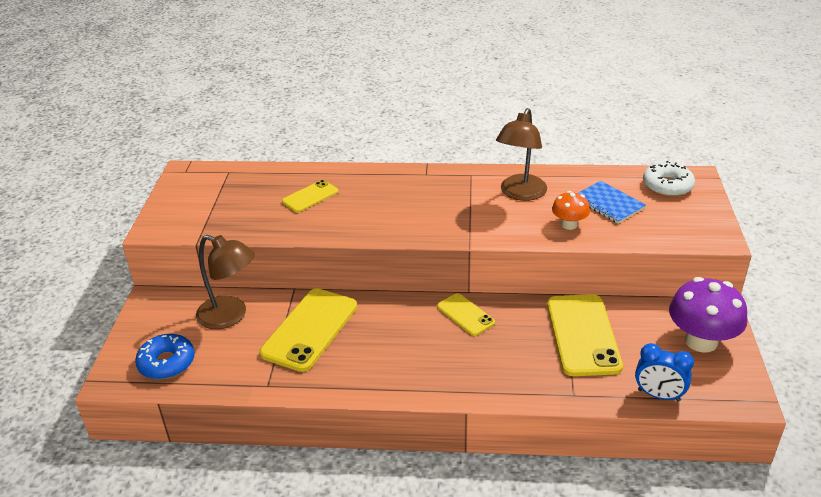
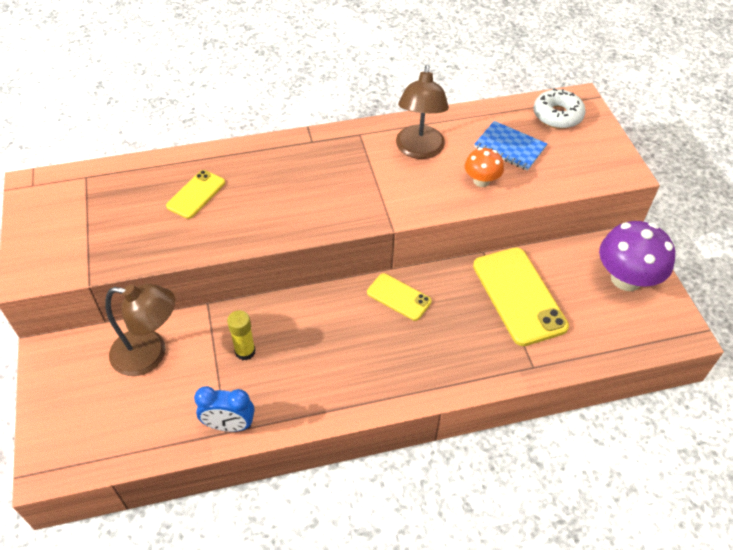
camera: 20 degrees left, 15 degrees up
(167, 363) = (101, 431): blue donut -> none
(310, 329) = (245, 351): yellow phone -> yellow glue stick
(658, 395) = (609, 349): blue clock -> blue clock (229, 425)

